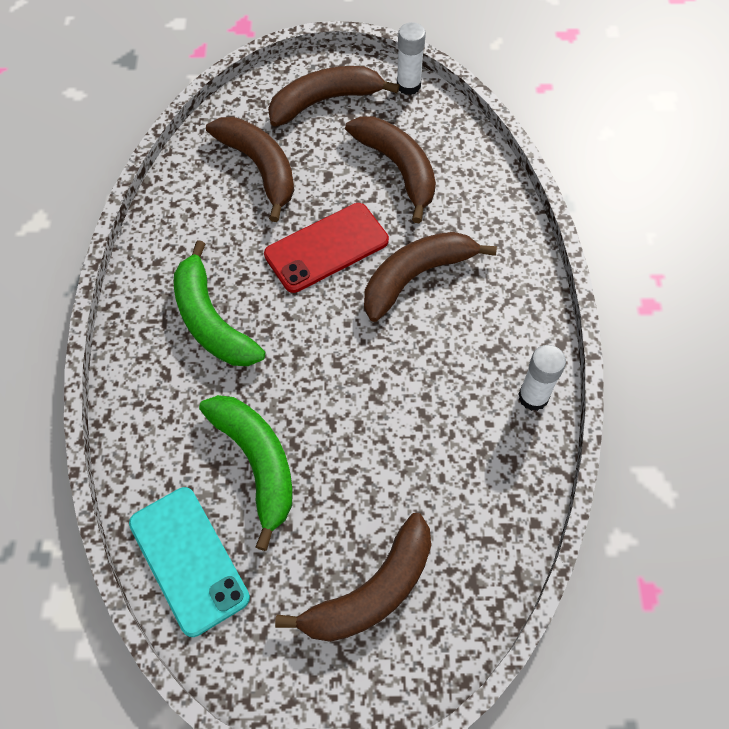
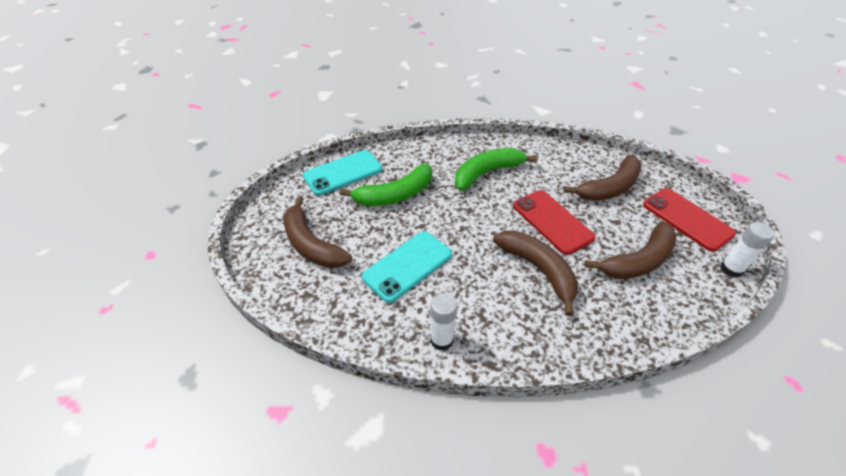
camera: 90 degrees right, 15 degrees down
(325, 101) = (687, 219): brown banana -> red phone
(413, 440) = (407, 266): none -> turquoise phone

